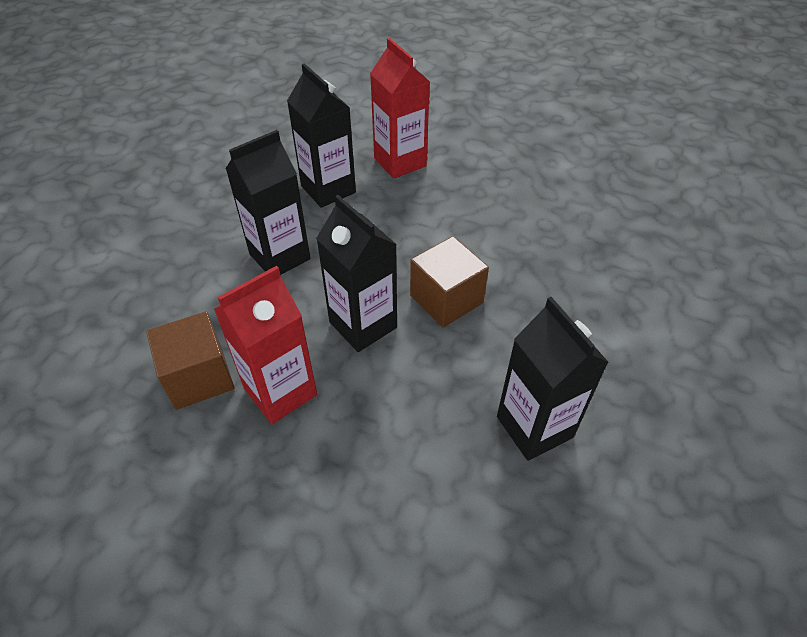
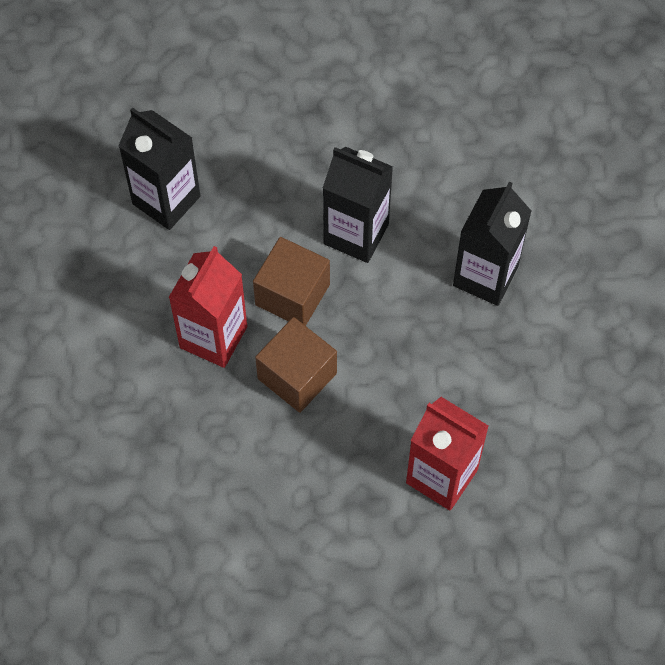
camera: 155 degrees right, 15 degrees up
(199, 377) = (463, 129): brown cube -> brown cube (297, 376)
(280, 392) = (388, 145): red carton -> red carton (213, 337)
(328, 189) = (498, 391): black carton -> none

